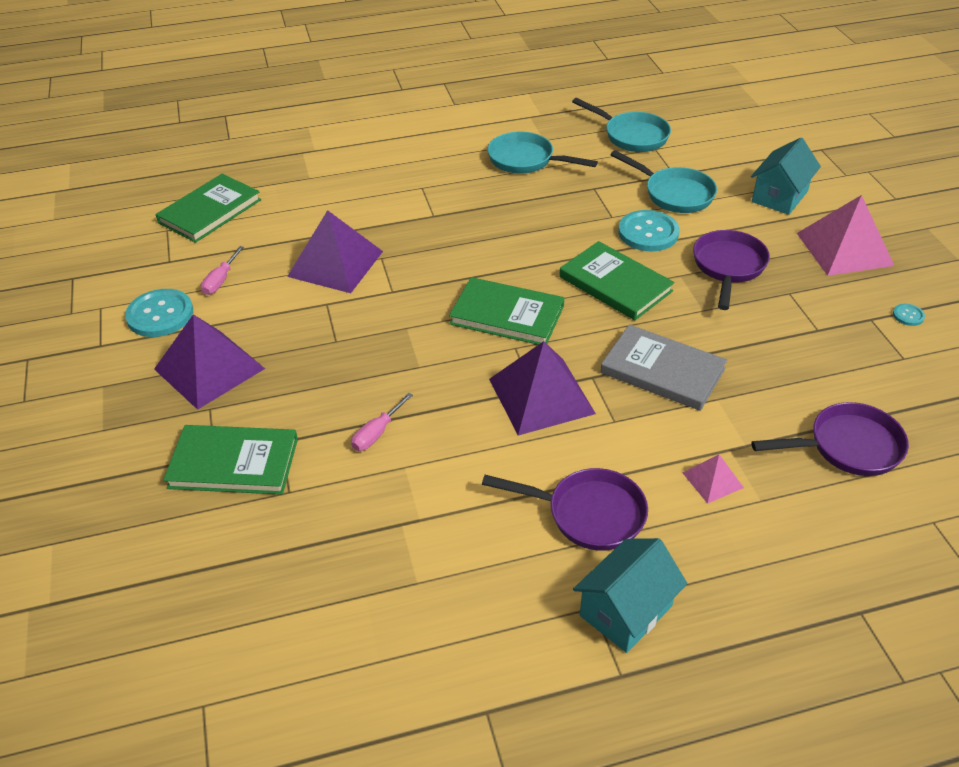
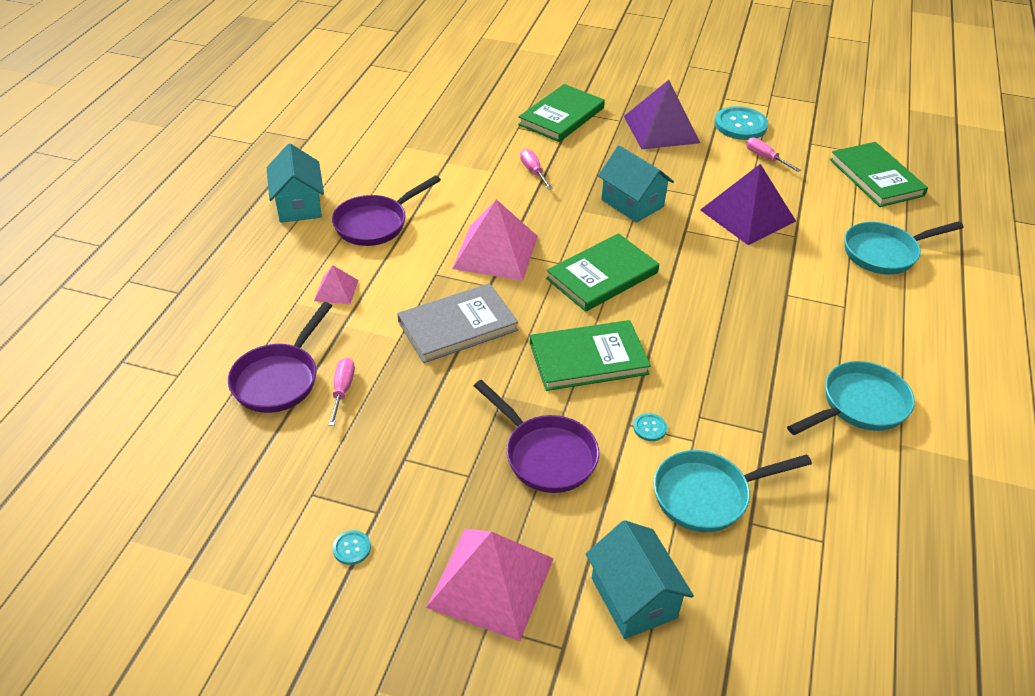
camera: 120 degrees right, 0 degrees up
(376, 338) = (632, 203): none -> turquoise house
(541, 396) = (496, 252): purple pyramid -> pink pyramid
(632, 136) = (869, 536): turquoise pan -> turquoise pan (884, 253)
(648, 233) = (650, 428): turquoise button -> turquoise button, size x0.45
(808, 399) = (342, 390): none -> pink screwdriver

